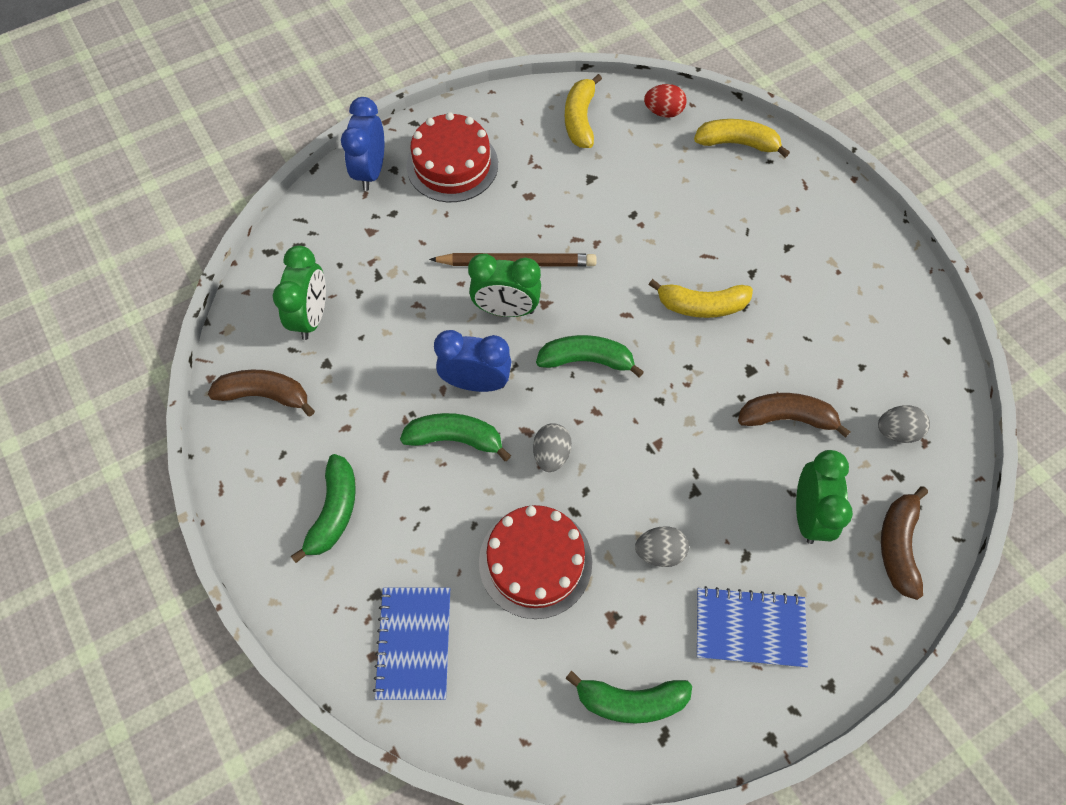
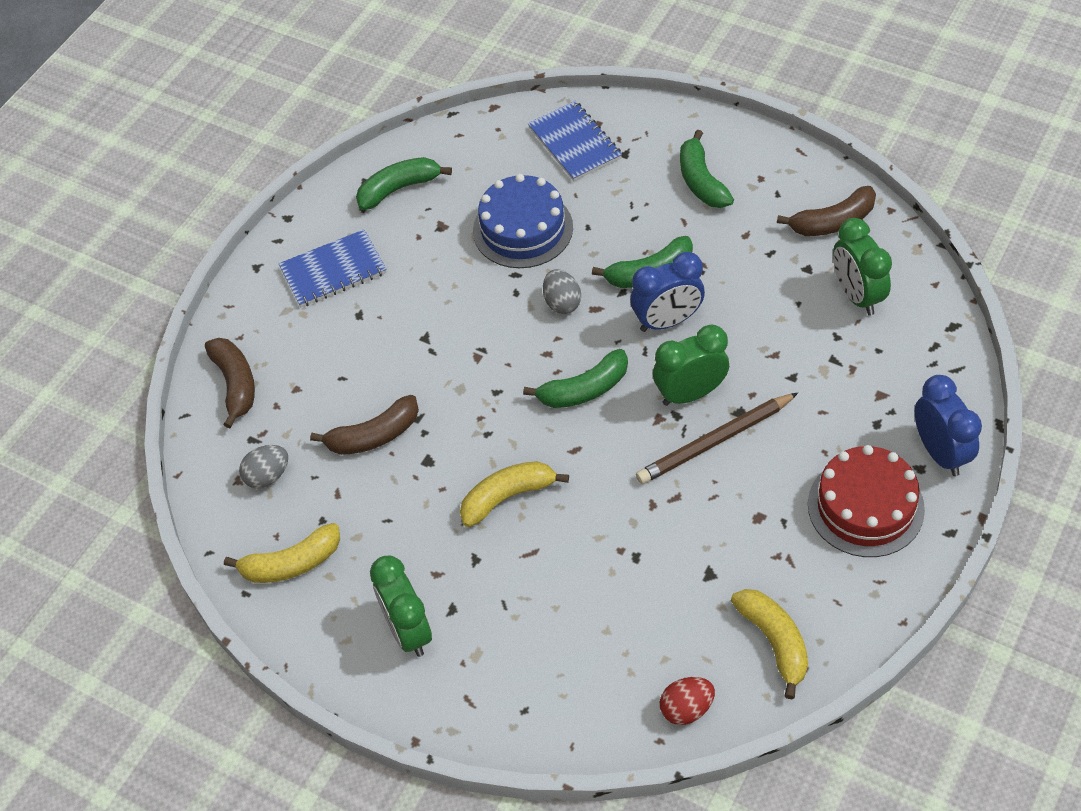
camera: 155 degrees right, 10 degrees down
(535, 561) = (523, 229): red cake -> blue cake
(659, 552) = (430, 283): grey egg -> none
(737, 143) = (574, 713): yellow banana -> yellow banana (291, 564)
(808, 514) = (321, 369): green clock -> green clock (408, 631)

